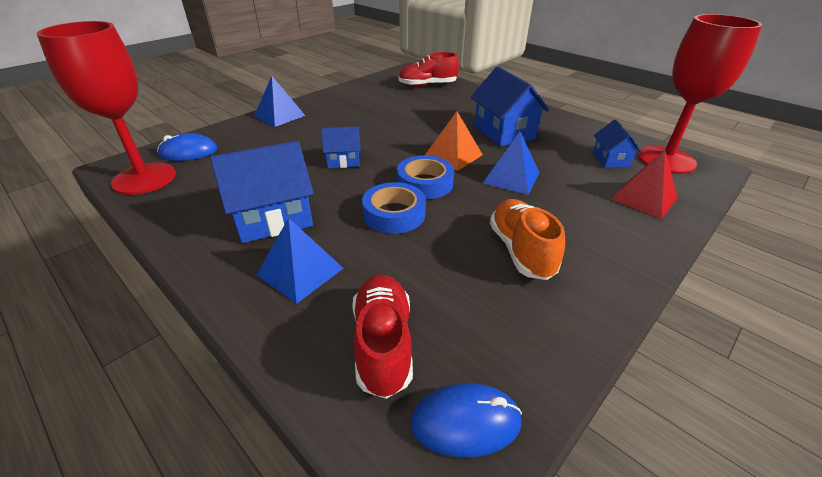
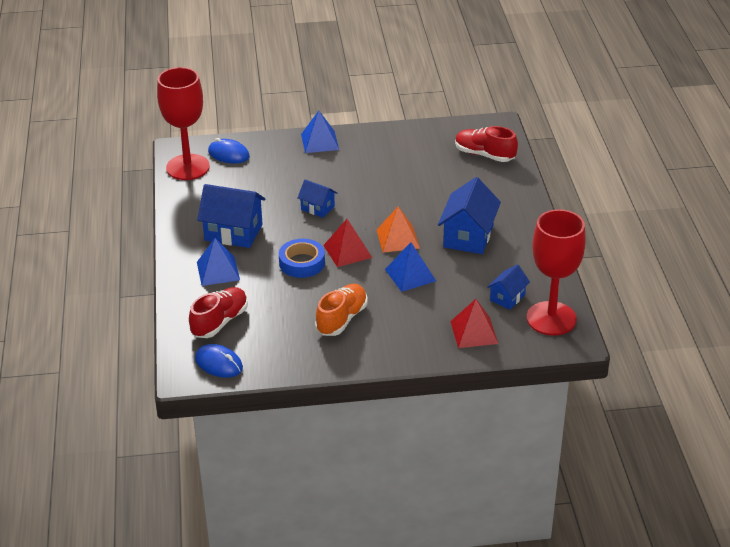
camera: 40 degrees right, 0 degrees up
(425, 183) = (347, 251): blue tape -> red pyramid

